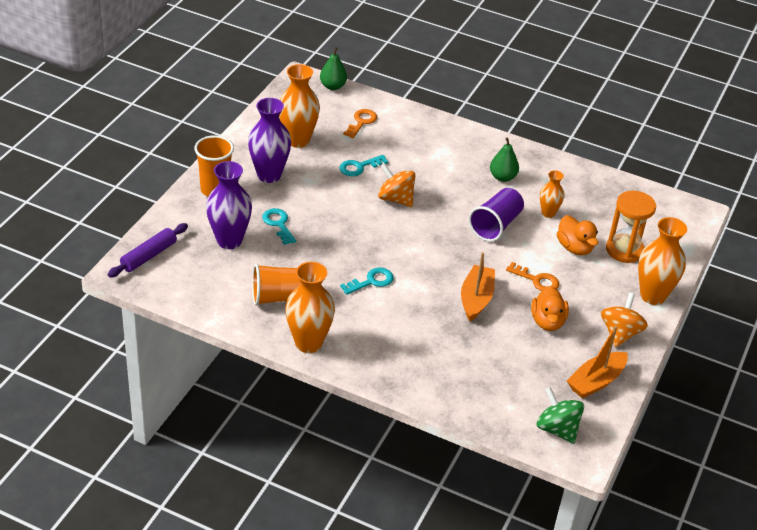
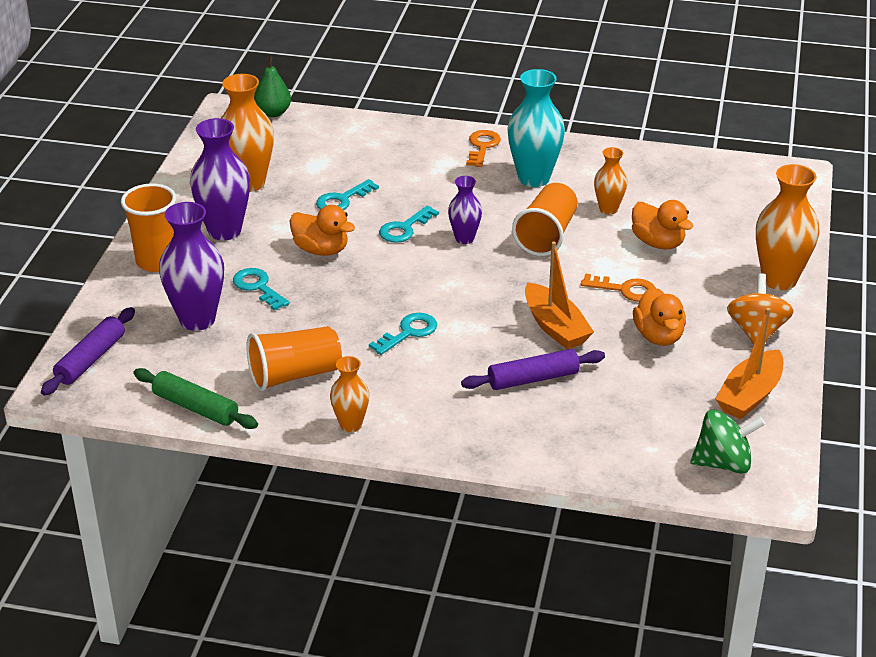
camera: 10 degrees left, 5 degrees down
(208, 307) = (195, 407): none -> green rolling pin
(308, 343) = (350, 425): orange vase -> orange vase, size x0.57
(331, 204) = (321, 250): none -> orange duck
(361, 122) = (326, 147): orange key -> orange key (482, 146)
(395, 199) = (404, 228): orange spinning top -> turquoise key
(436, 216) = (464, 239): none -> purple vase
(446, 335) = (533, 379): none -> purple rolling pin
(476, 299) = (555, 327): orange boat -> orange boat turned 150 degrees clockwise
(495, 225) = (546, 235): purple cup -> orange cup
(502, 177) = (534, 178): green pear -> turquoise vase
(557, 429) = (723, 463): green spinning top -> green spinning top turned 135 degrees clockwise
(624, 250) = (722, 234): orange hourglass -> none

